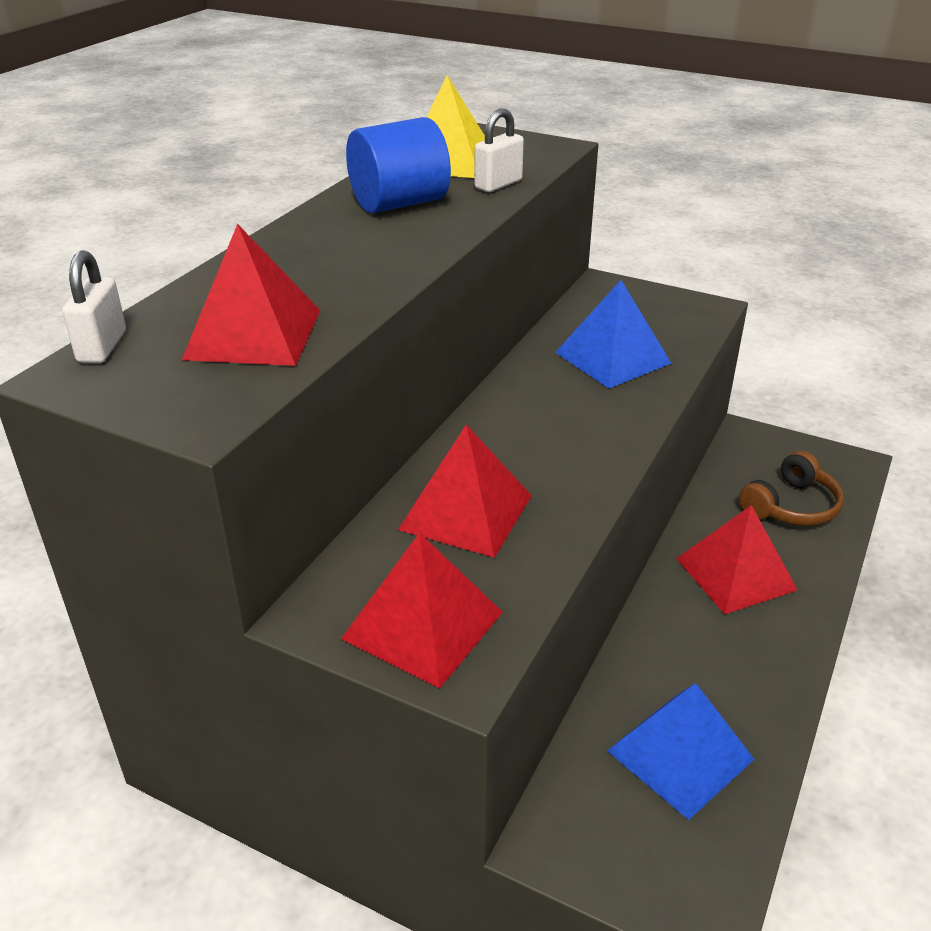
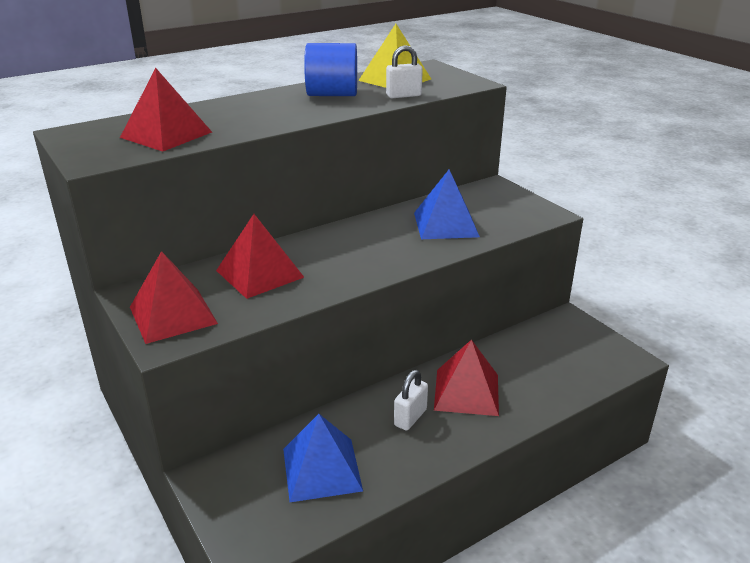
camera: 30 degrees right, 5 degrees down
(102, 347) = (97, 125): white padlock -> white padlock (410, 417)
(791, 506) = (551, 368): brown headphones -> none

